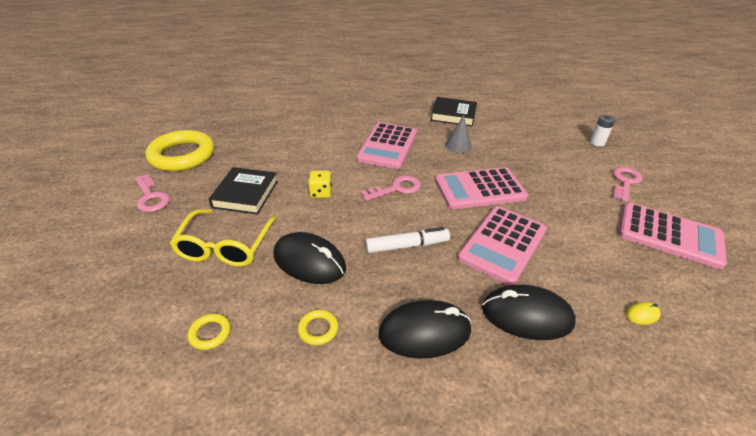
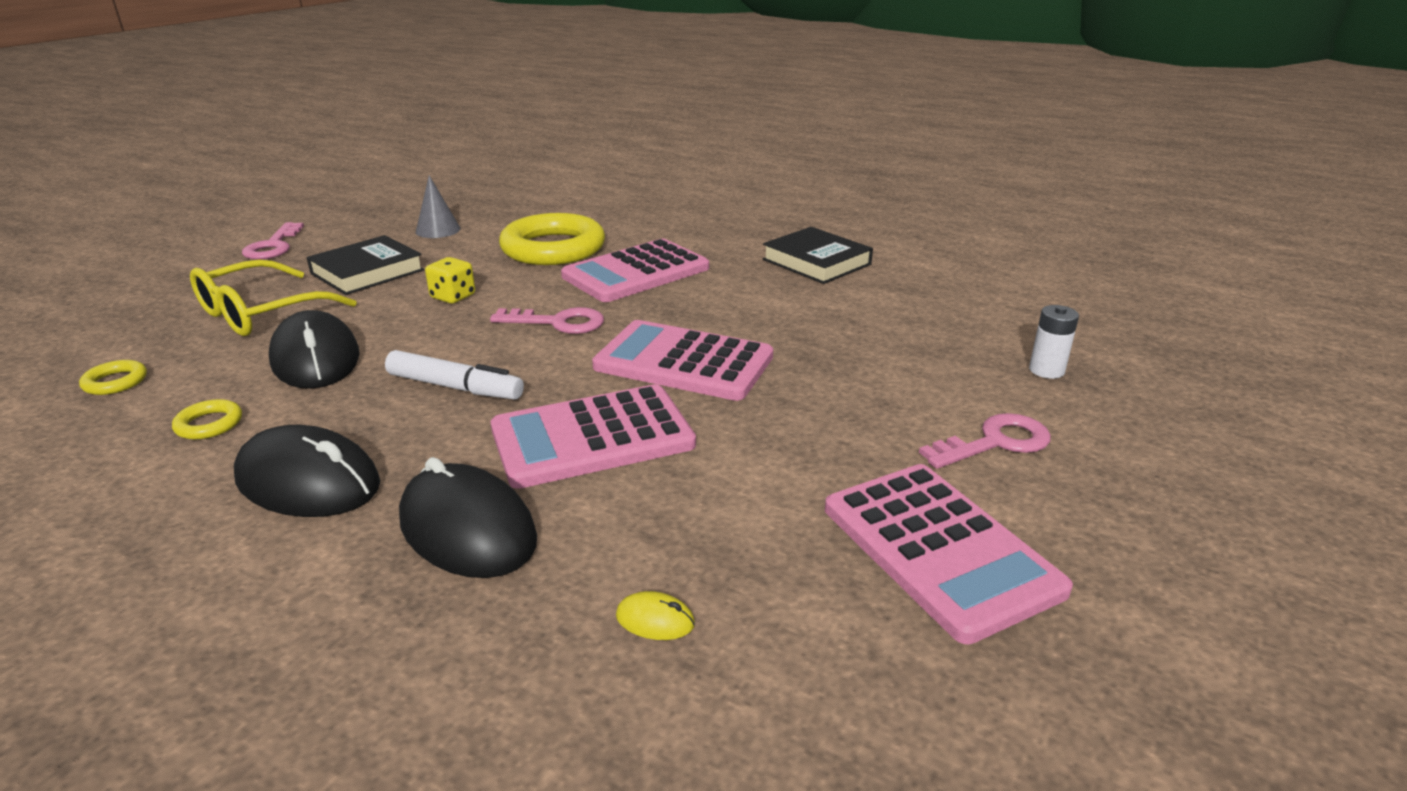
camera: 35 degrees right, 10 degrees down
(182, 155) = (369, 217): yellow ring -> yellow ring (553, 248)
(458, 145) = (751, 301): grey cone -> grey cone (438, 230)

